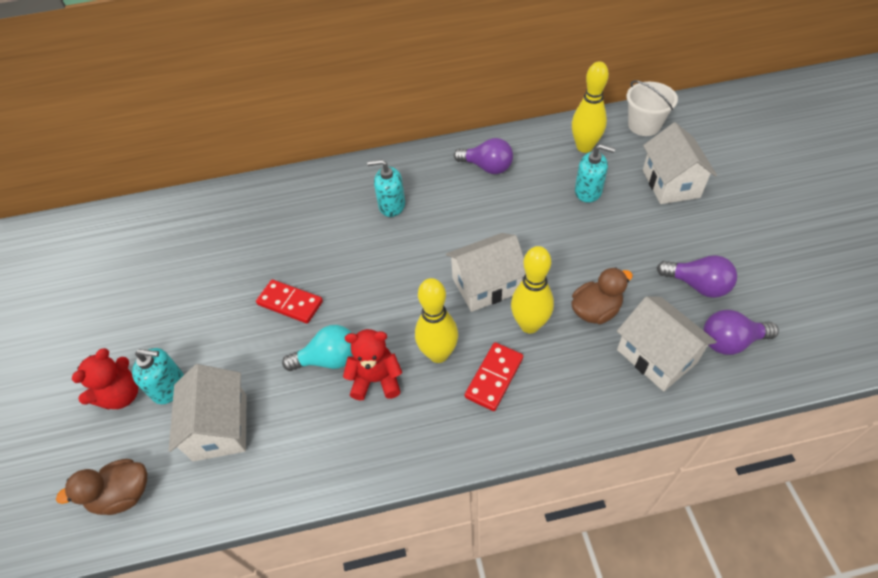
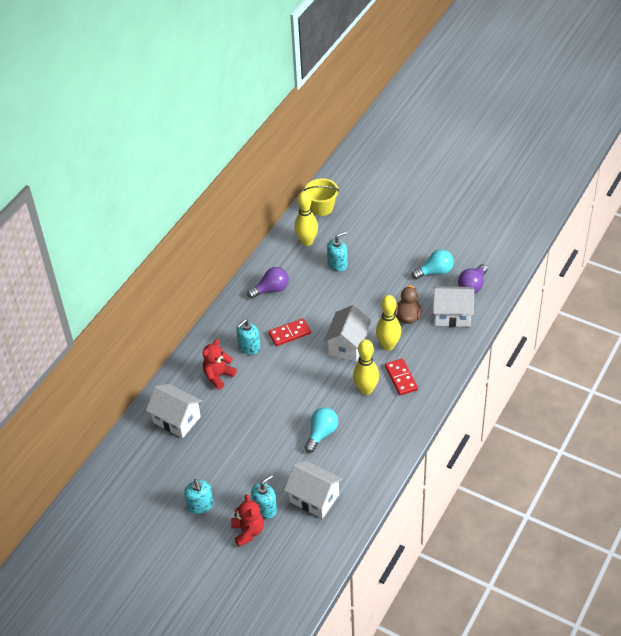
camera: 50 degrees left, 5 degrees down
(123, 494) = (312, 555): brown duck -> none
(134, 321) = (200, 505): none -> turquoise soap dispenser
(290, 303) = (267, 430): red domino -> red domino (289, 333)
(376, 380) = (354, 422): red teddy bear -> red teddy bear (218, 376)
(644, 125) = (322, 207): white bucket -> yellow bucket
(670, 183) = (370, 231): white house -> white house (176, 419)
(697, 285) = (435, 272): purple light bulb -> turquoise light bulb

